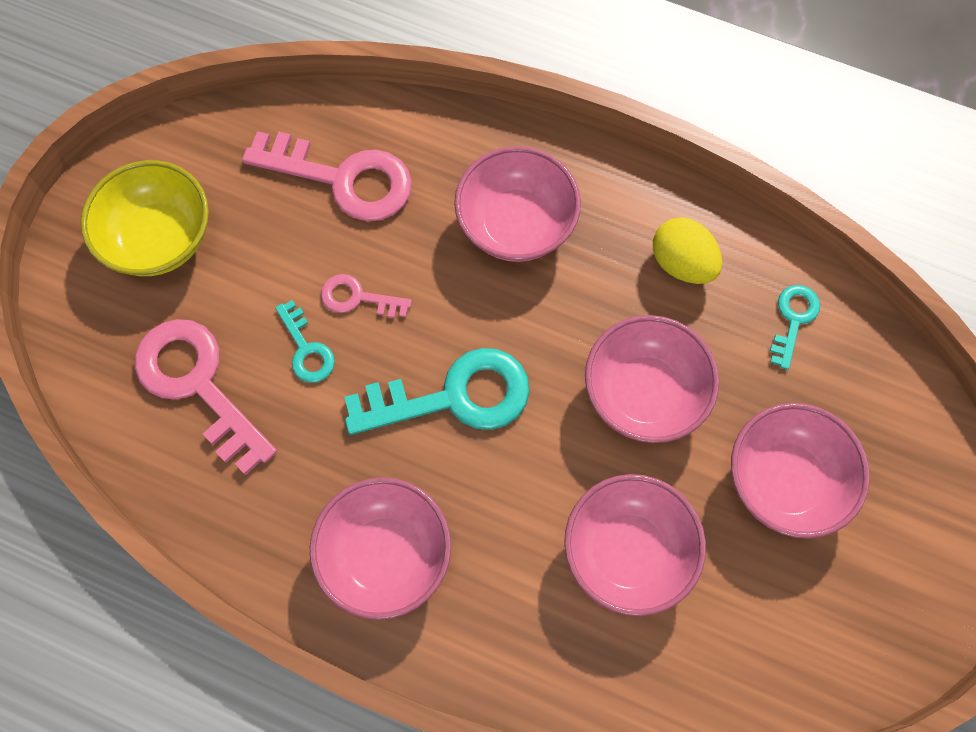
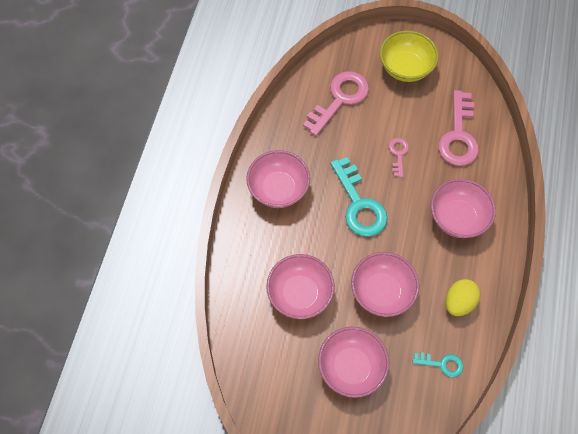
camera: 80 degrees right, 5 degrees down
(306, 349) = (367, 138): turquoise key -> none

